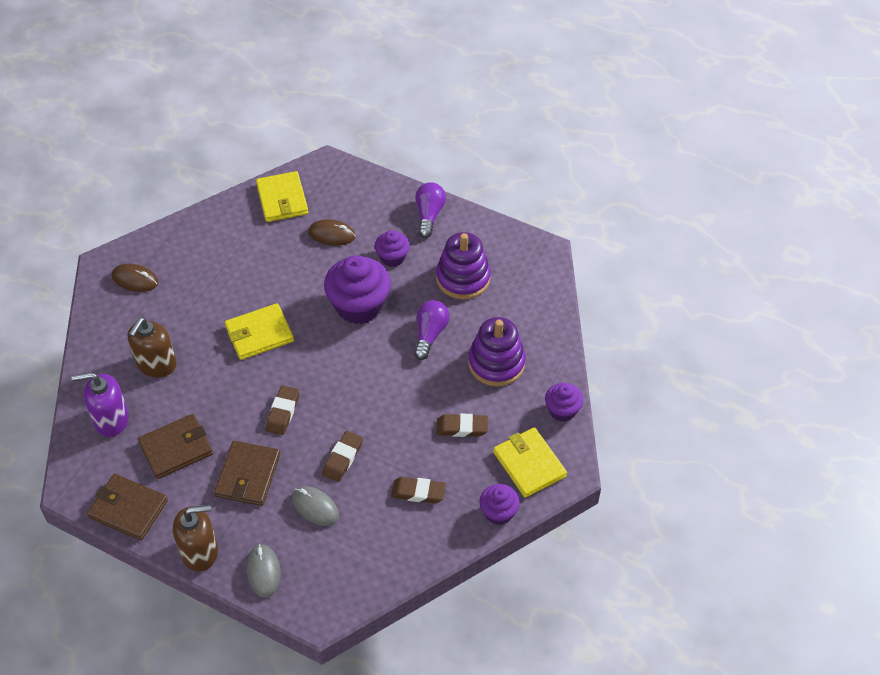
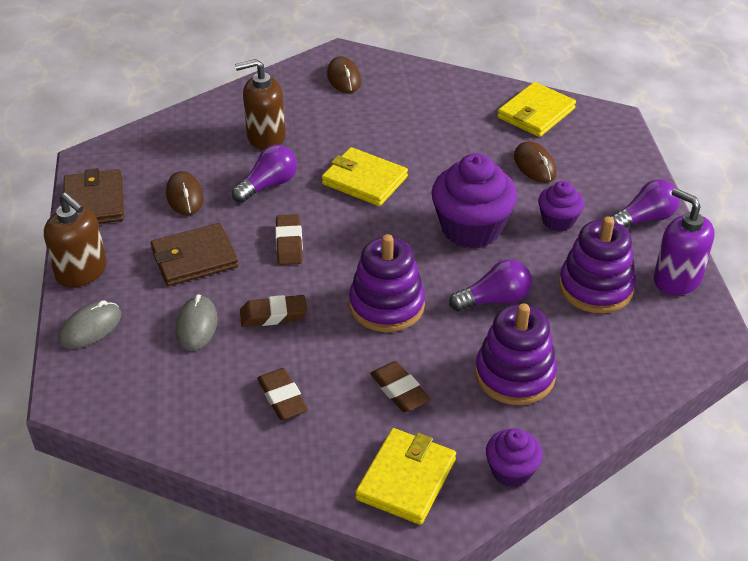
camera: 55 degrees right, 10 degrees down
(111, 419) = (181, 142): purple soap dispenser -> purple soap dispenser (676, 279)
(176, 448) = (184, 196): brown wallet -> brown mouse
(211, 391) = (268, 185): none -> purple light bulb
(283, 412) = (289, 243): brown eraser -> brown eraser turned 75 degrees counterclockwise
(387, 392) = (386, 305): none -> purple stacking toy
(498, 512) = (315, 484): purple cupcake -> none

